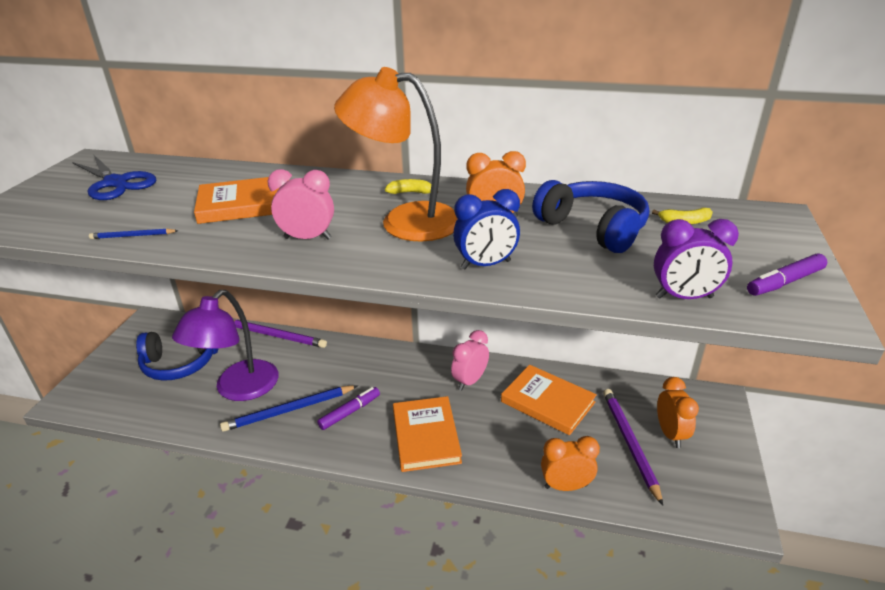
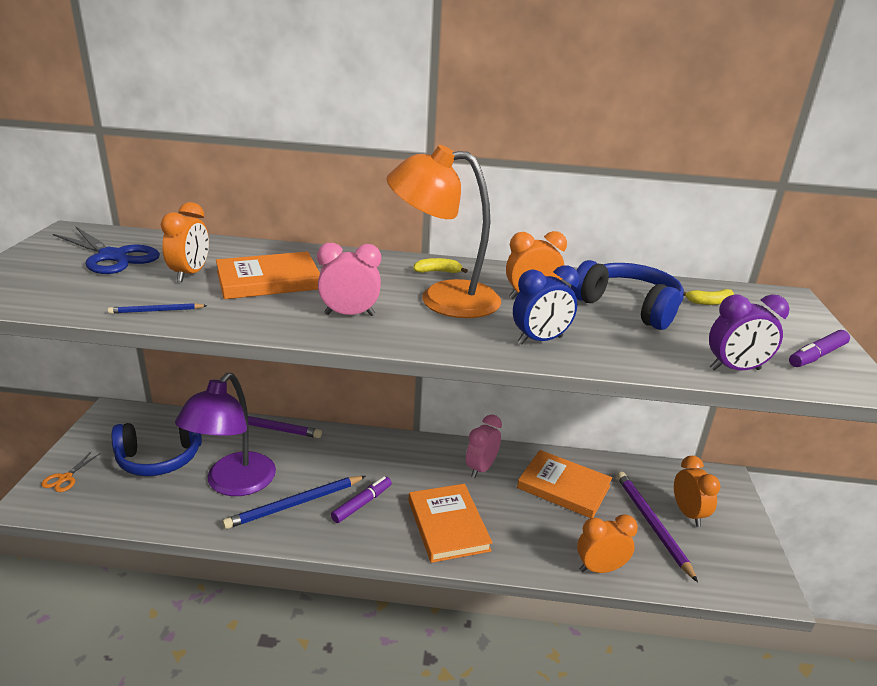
camera: 10 degrees left, 5 degrees down
(98, 380) = (65, 478): none -> orange scissors
(177, 199) = (190, 274): none -> orange clock

